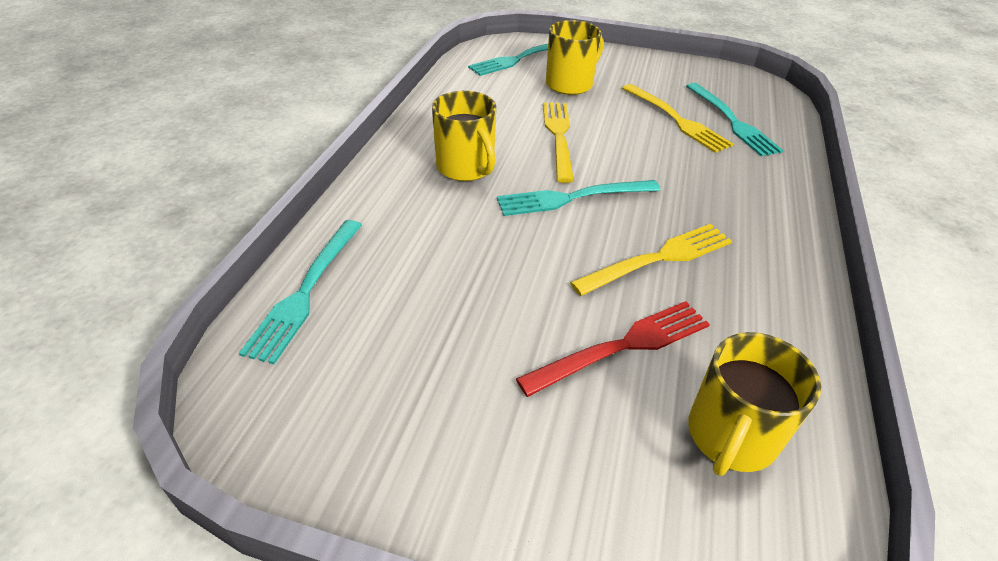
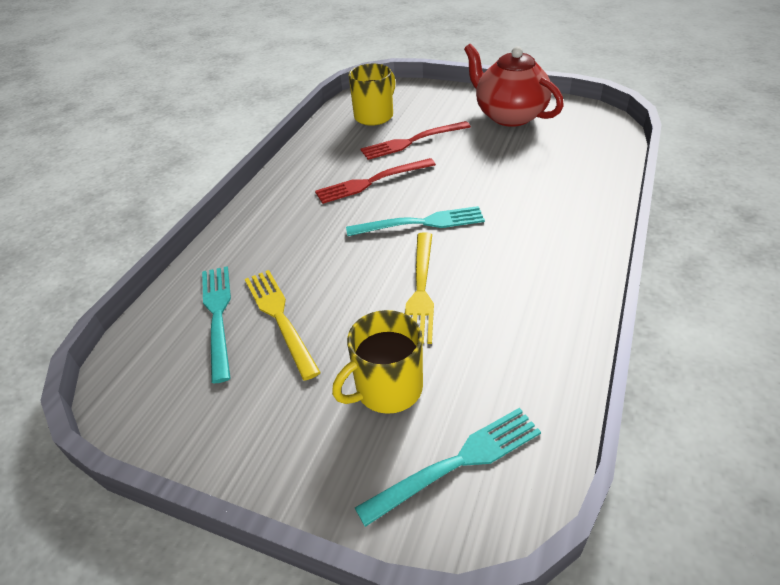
camera: 170 degrees left, 0 degrees up
(305, 292) = (601, 160): turquoise fork -> none
(431, 425) = (509, 115): none -> red teapot
(466, 167) = (514, 250): yellow mug -> none
(659, 258) = (371, 182): yellow fork -> red fork

